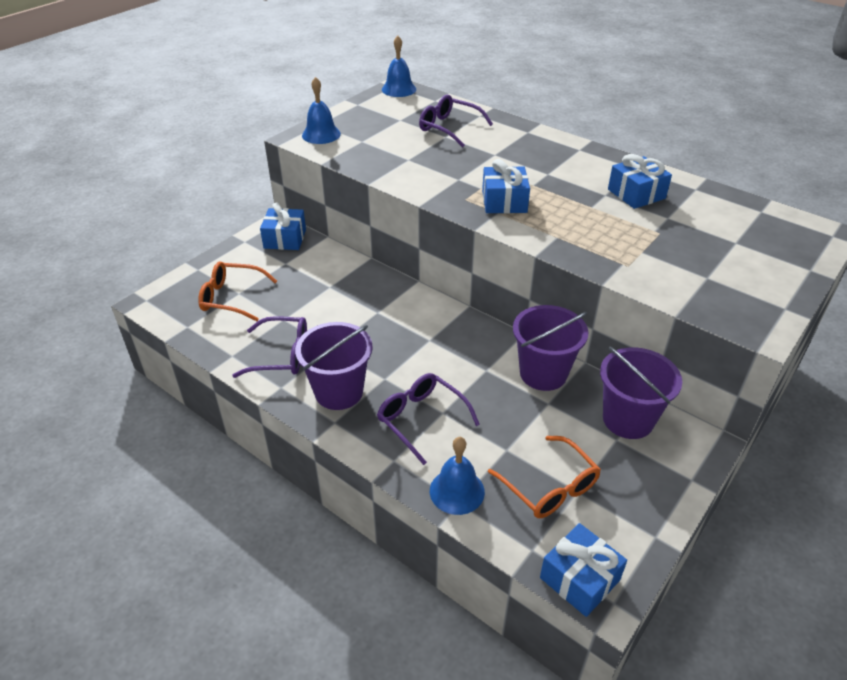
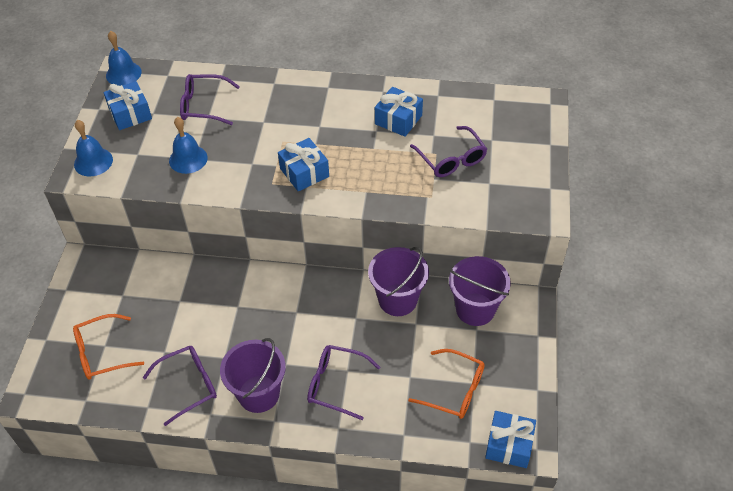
camera: 30 degrees left, 10 degrees up
(285, 239) = (101, 269): blue gift -> blue gift (130, 114)
(457, 491) = (396, 427): blue bell -> blue bell (188, 159)
(674, 243) = (451, 159): none -> purple glasses

